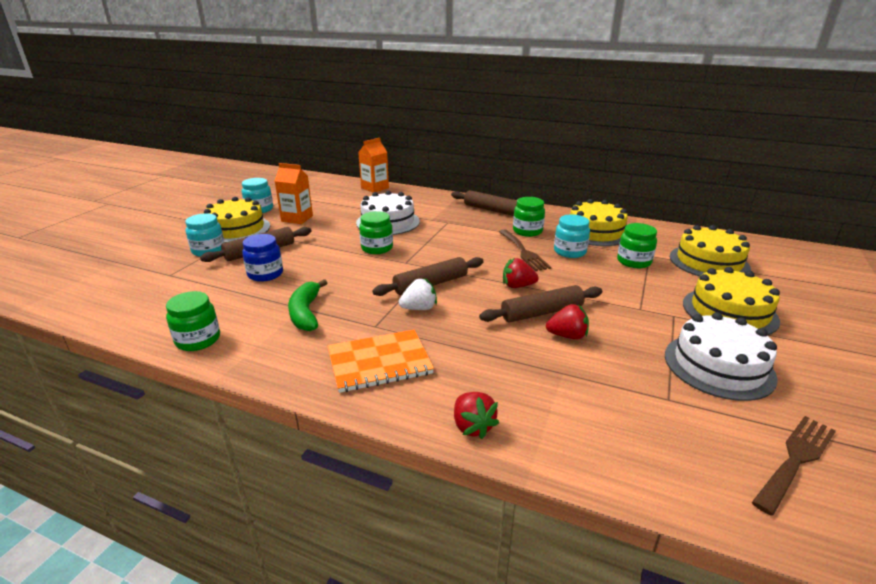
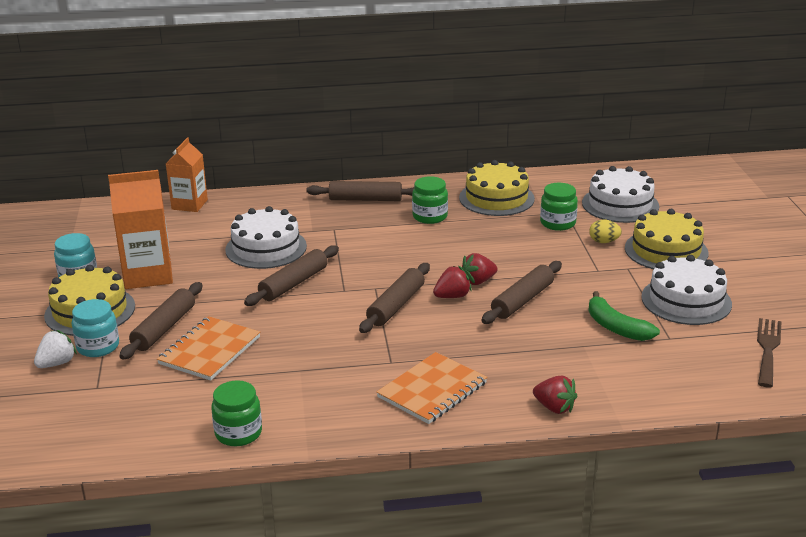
camera: 30 degrees left, 0 degrees up
(265, 274) = (209, 350): blue jar -> orange notebook
(297, 218) = (148, 275): orange carton -> orange carton, size x1.51
(306, 313) = (310, 373): green banana -> green banana (616, 327)
(377, 248) = (294, 284): green jar -> brown rolling pin
(419, 308) = (412, 332): white strawberry -> white strawberry (57, 363)
(523, 252) = (449, 242): brown fork -> none
(567, 336) = (561, 314): red strawberry -> red strawberry (452, 296)
(569, 252) = (492, 229): turquoise jar -> none
(667, 287) = (604, 242): none -> yellow egg
(709, 262) = (620, 204): yellow cake -> white cake

